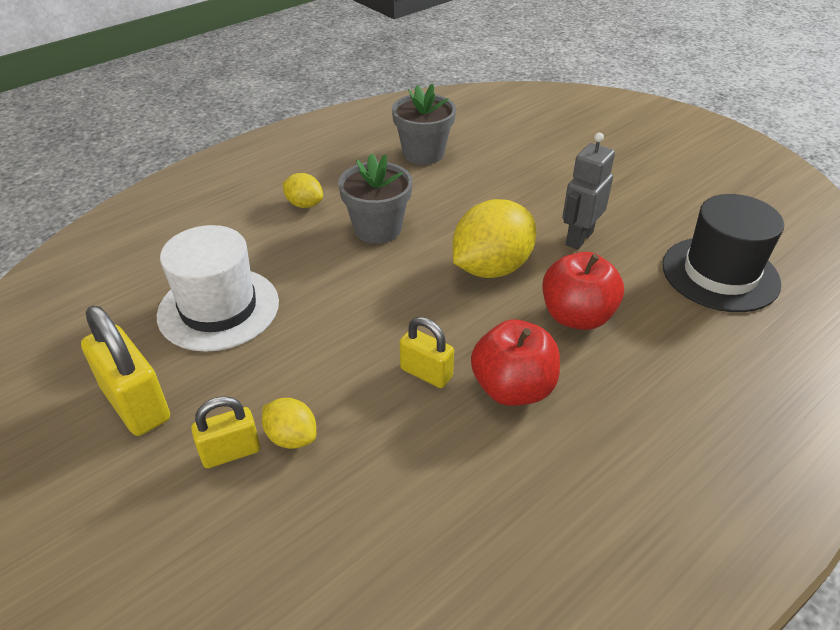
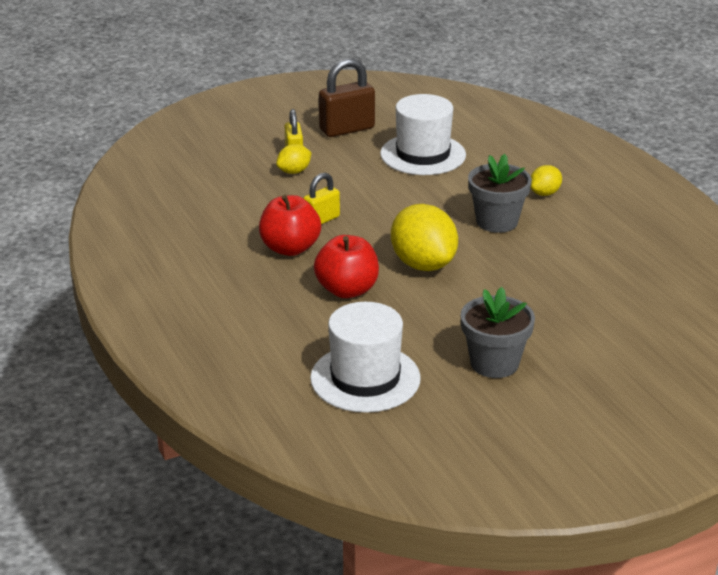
camera: 105 degrees right, 10 degrees down
(136, 404) = (347, 129): yellow padlock -> brown padlock
(423, 153) = (620, 260): grey flower pot -> grey flower pot (494, 363)
(579, 238) = (447, 316): grey robot -> none
(720, 274) = (365, 378): black hat -> white hat

